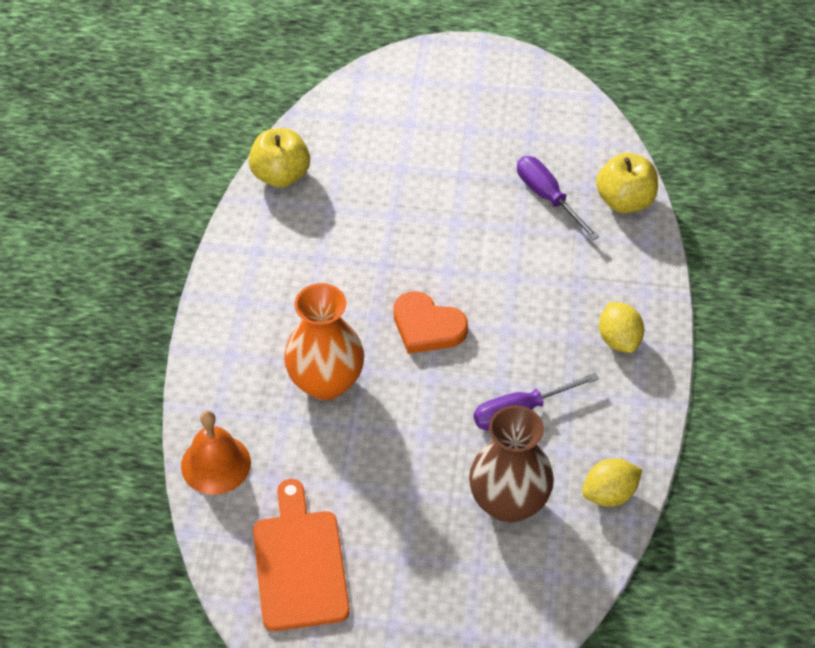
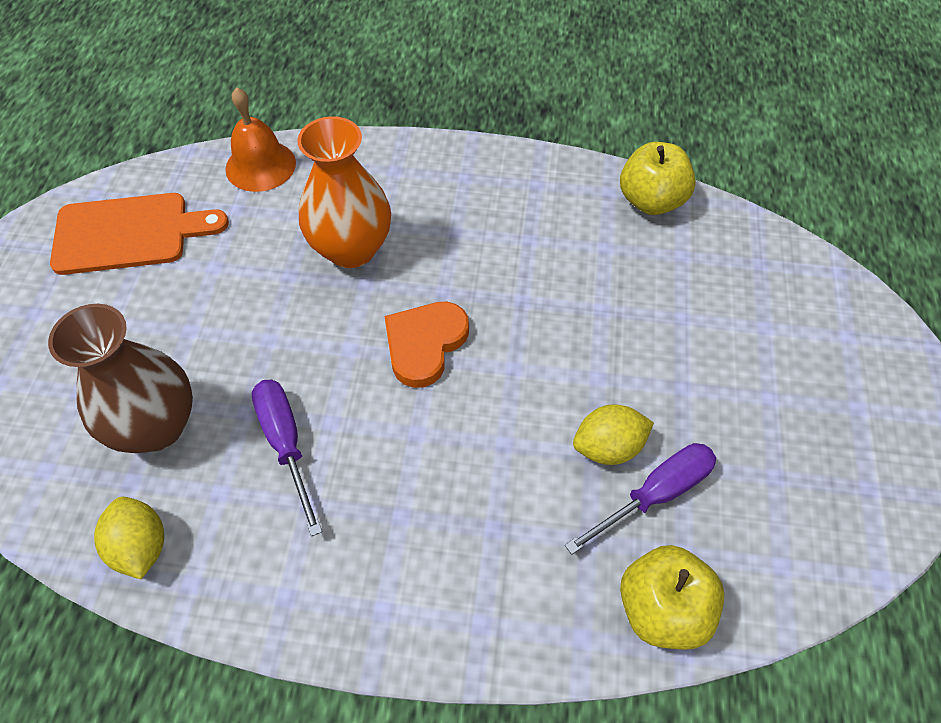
camera: 90 degrees right, 5 degrees up
(619, 340) = (393, 579): yellow lemon -> yellow lemon (608, 447)

